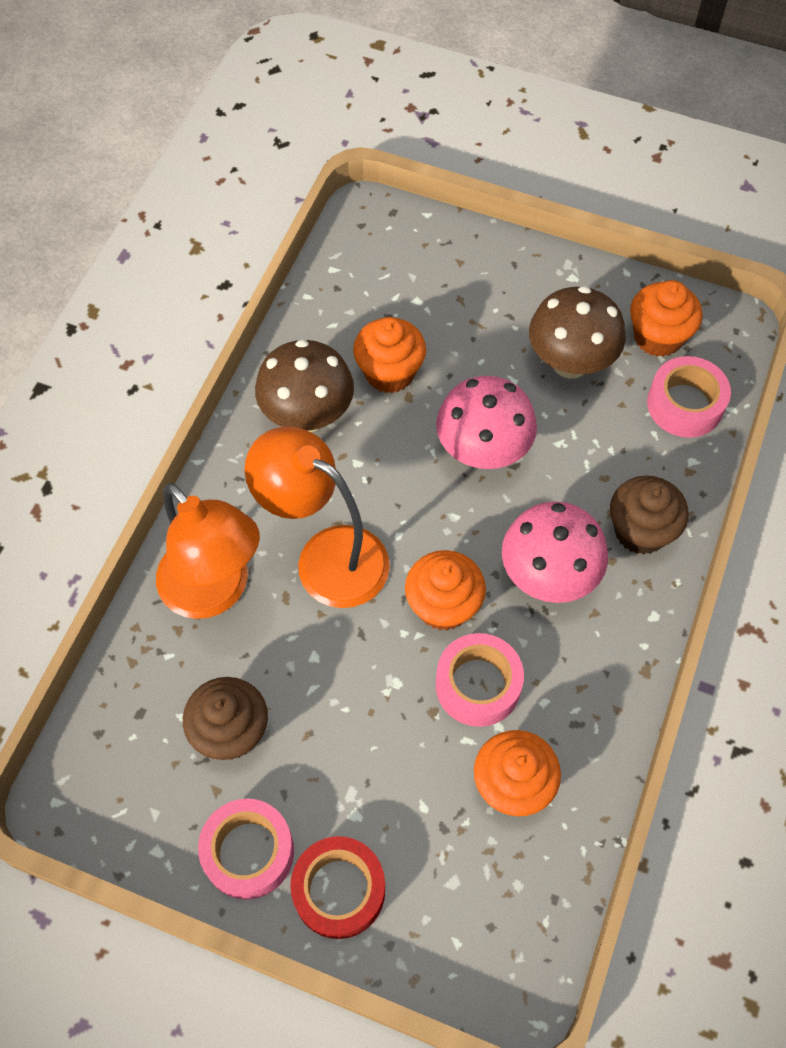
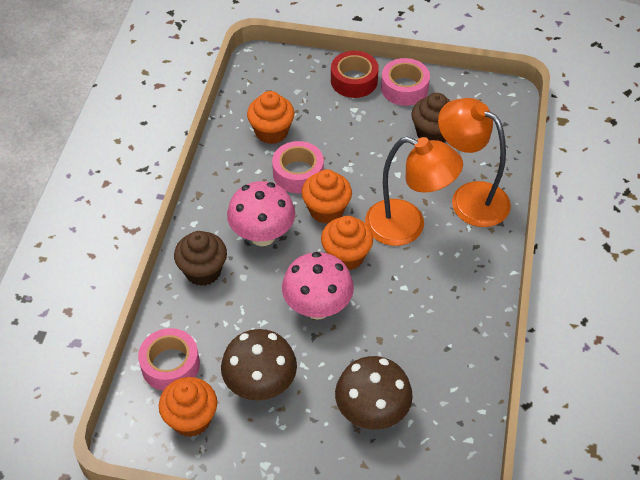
camera: 170 degrees right, 10 degrees down
(307, 416) = (449, 314): brown mushroom -> brown mushroom (372, 413)
(389, 373) = (398, 356): orange cupcake -> orange cupcake (346, 256)

